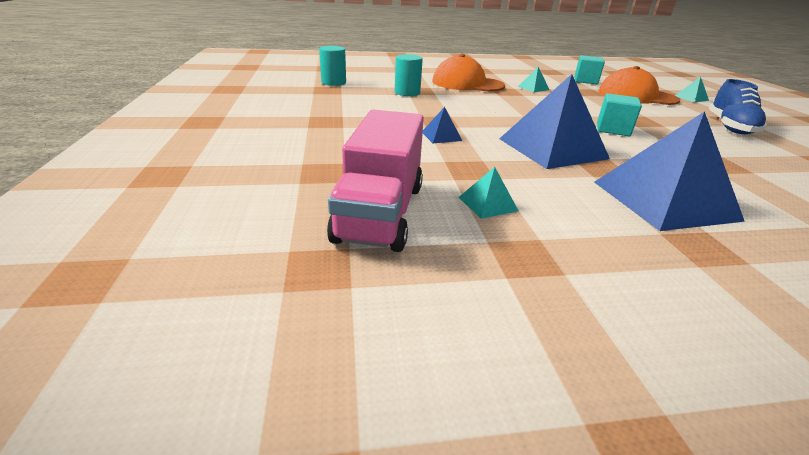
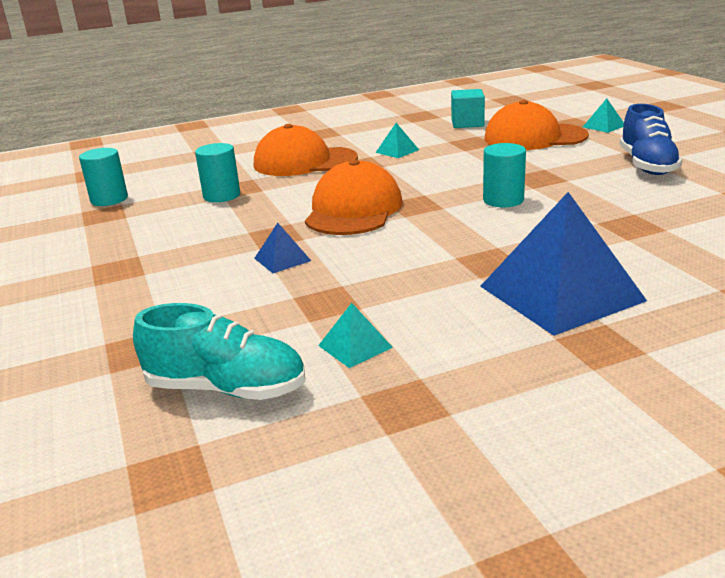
camera: 10 degrees left, 5 degrees down
(381, 212) = (226, 388): pink truck -> turquoise shoe
(498, 116) = (353, 210): none -> orange cap
(552, 148) = (427, 247): blue pyramid -> none
(613, 129) = (503, 200): turquoise cube -> turquoise cylinder

